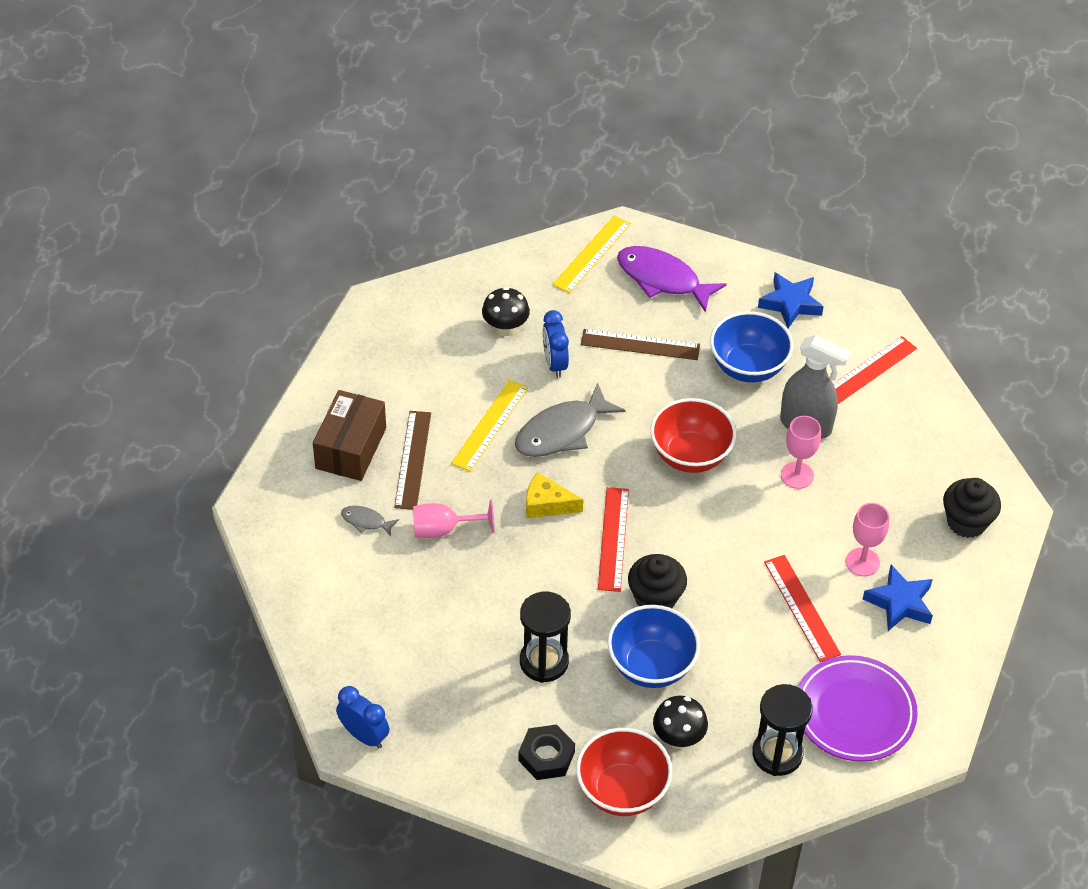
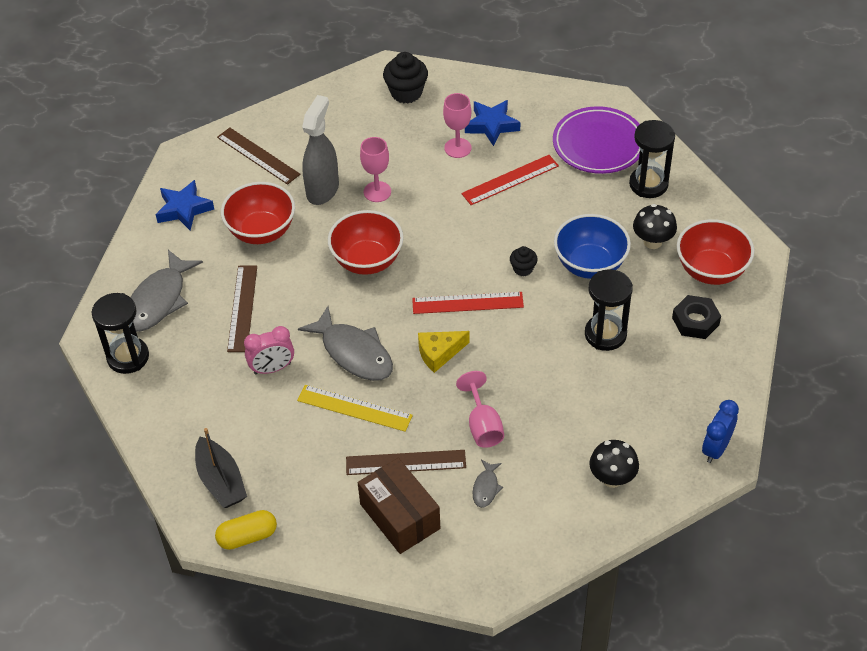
camera: 95 degrees left, 0 degrees up
(351, 448) = (400, 516): brown box -> brown box turned 45 degrees clockwise
(359, 333) = (247, 537): none -> yellow capsule
(426, 317) = (221, 481): none -> black boat
(505, 328) = (230, 413): black mushroom -> black mushroom (612, 478)
(547, 504) = (439, 353): yellow cheese -> yellow cheese turned 60 degrees clockwise
(555, 363) = (272, 368): blue clock -> pink clock
(592, 254) = (128, 357): yellow ruler -> black hourglass
(655, 598) = (523, 269): black cupcake -> black cupcake, size x0.56
(662, 279) = (159, 300): purple fish -> grey fish
(748, 367) = (261, 231): blue bowl -> red bowl
(868, 371) = (258, 156): red ruler -> brown ruler

